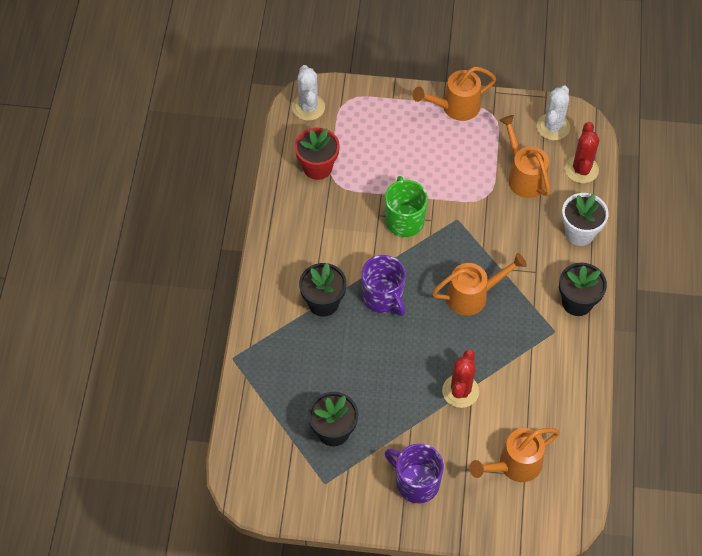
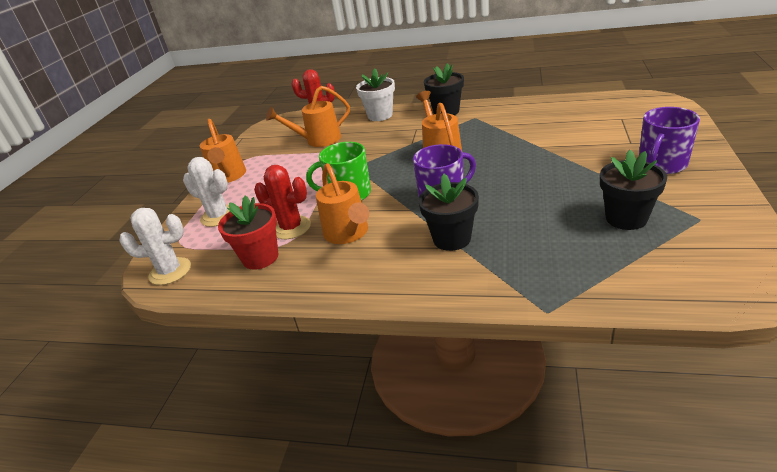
camera: 80 degrees left, 25 degrees down
(460, 391) = (546, 151): red cactus -> red cactus (291, 228)
(514, 465) = (614, 123): orange watering can -> orange watering can (348, 234)
(553, 127) = (274, 132): white cactus -> white cactus (219, 216)

